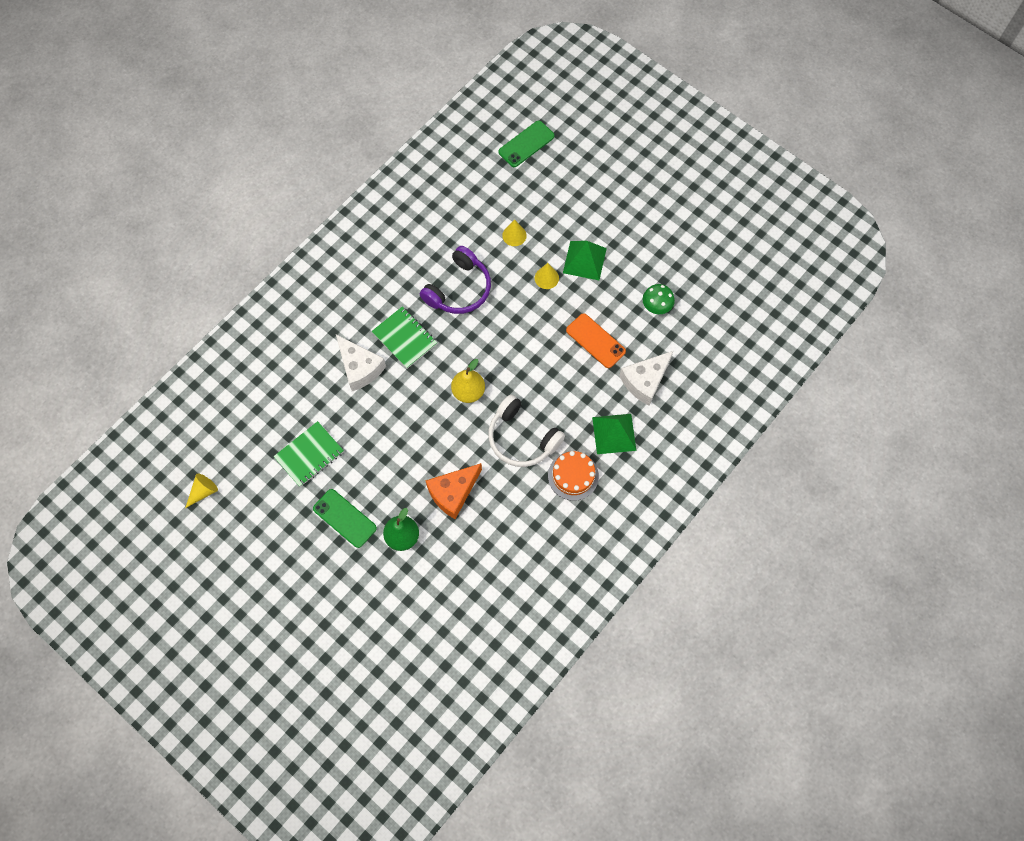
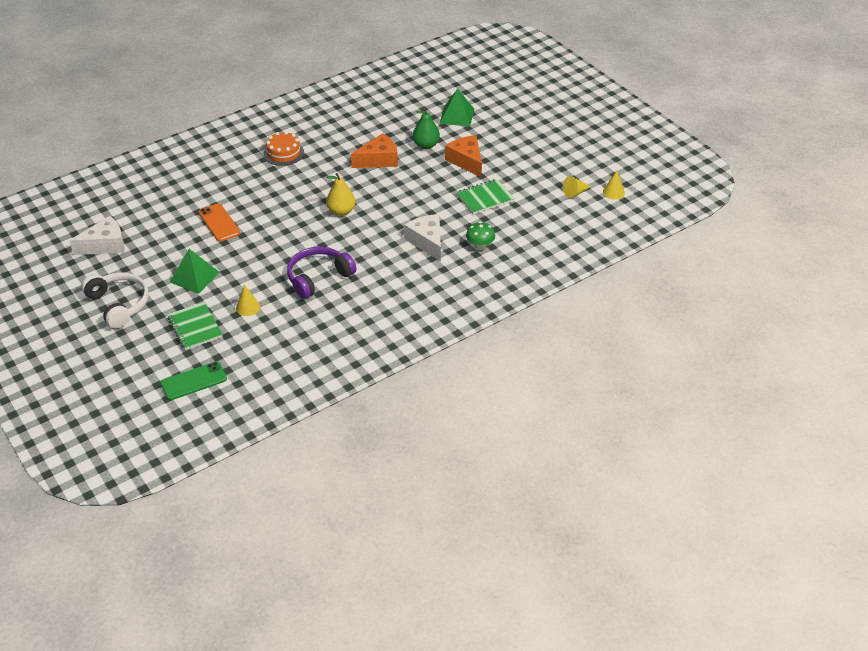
camera: 165 degrees left, 25 degrees down
(345, 518) = (466, 161): green phone -> orange cheese
(405, 338) = (381, 253): green notebook -> green notebook (195, 327)
(521, 438) = (312, 178): white headphones -> white headphones (119, 304)
(546, 278) = (236, 271): yellow cone -> yellow cone (613, 192)
(614, 433) = (239, 169): green pyramid -> green pyramid (457, 116)
(645, 381) = (195, 192): white cheese -> white cheese (105, 245)
(656, 306) = (153, 235): green mushroom -> green mushroom (480, 246)

